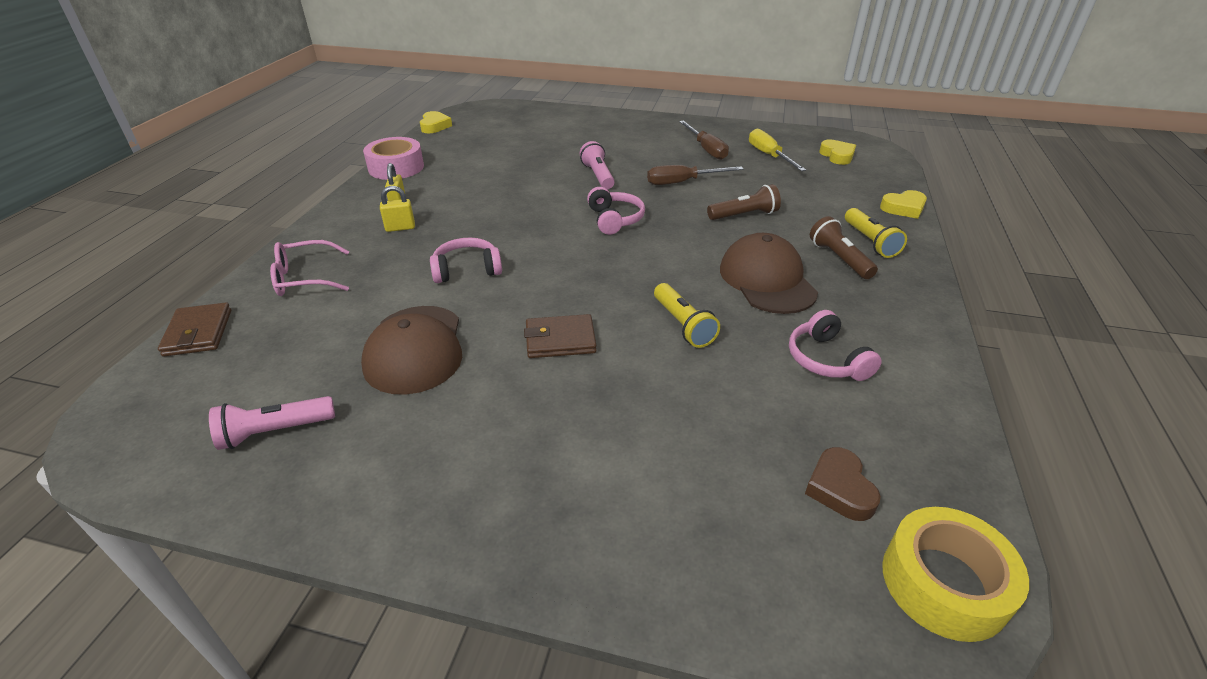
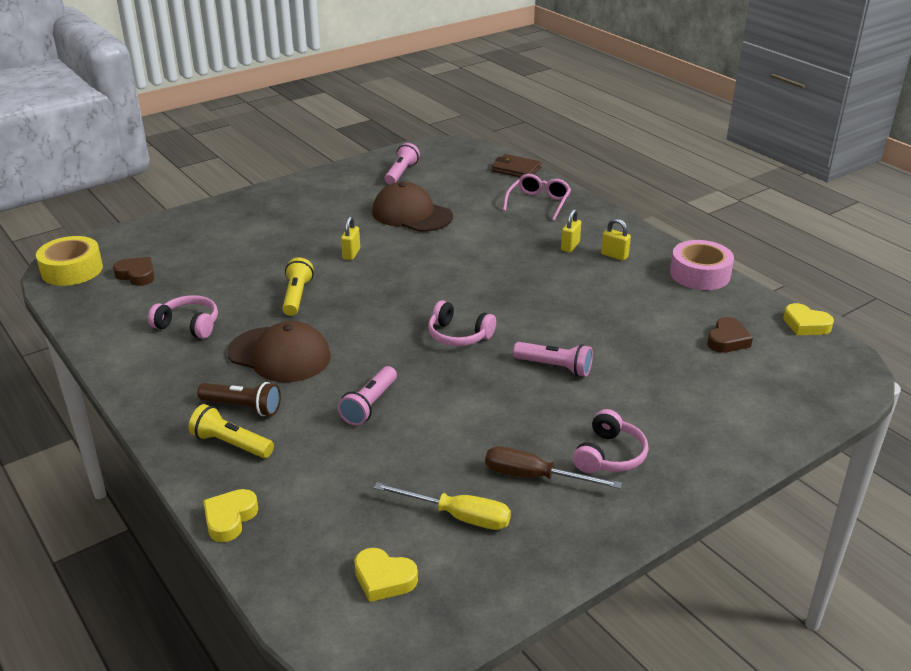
camera: 130 degrees right, 5 degrees down
(467, 270) = (473, 251): pink headphones -> pink headphones (609, 455)
(485, 140) = (727, 340): none -> brown heart
(560, 340) = (351, 254): brown wallet -> yellow padlock
(683, 182) = (476, 409): brown screwdriver -> none
(683, 325) = (297, 296): yellow flashlight -> yellow flashlight turned 75 degrees clockwise
(744, 215) = (369, 405): brown flashlight -> pink flashlight

